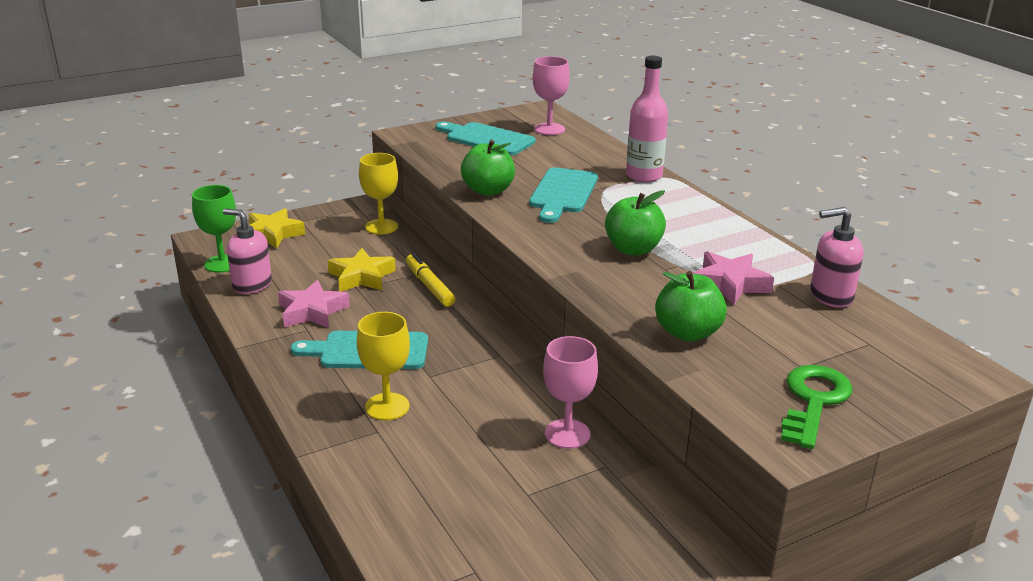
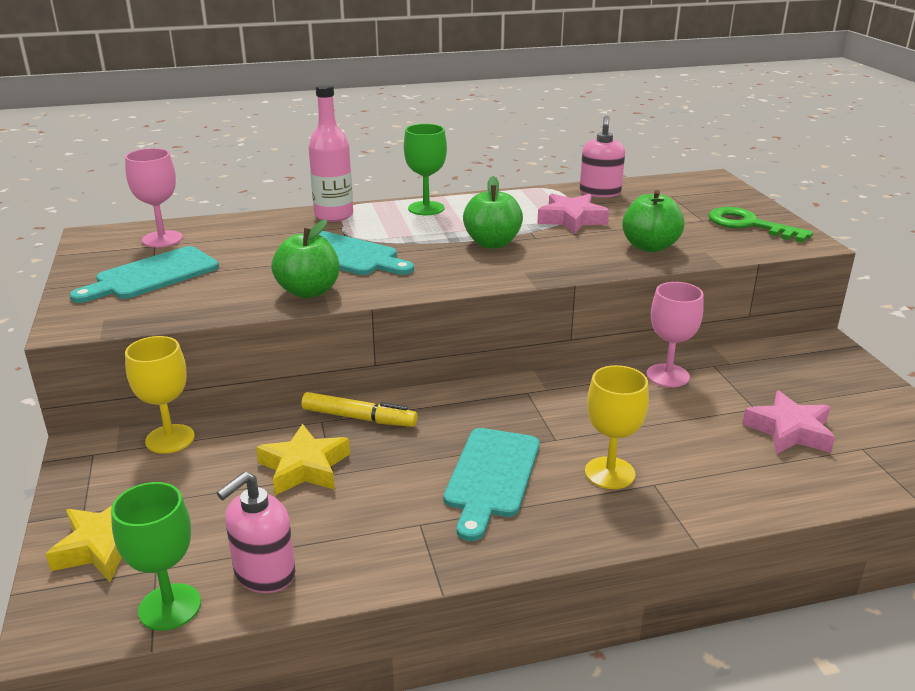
camera: 75 degrees left, 0 degrees up
(312, 311) = (375, 516): pink star -> pink star (789, 431)
(429, 286) = (359, 418): yellow marker -> yellow marker turned 150 degrees counterclockwise
(695, 210) = (426, 208): none -> green goblet

